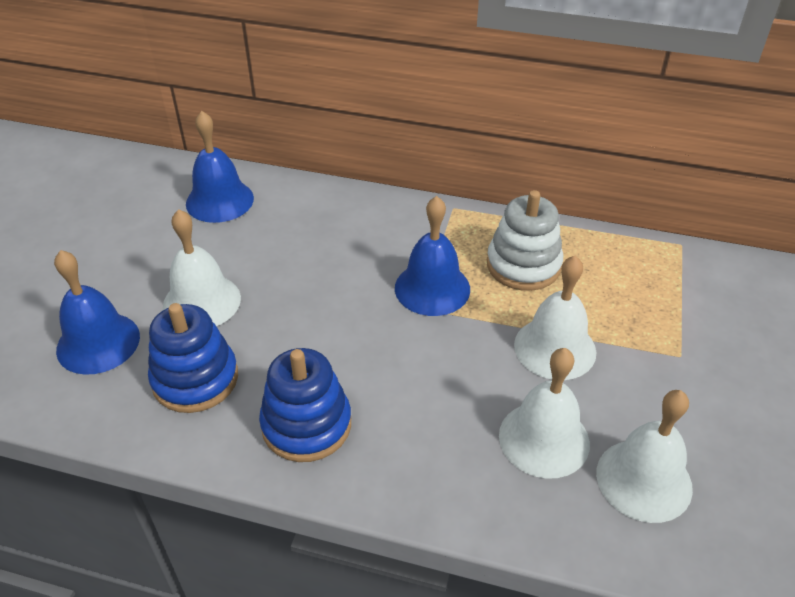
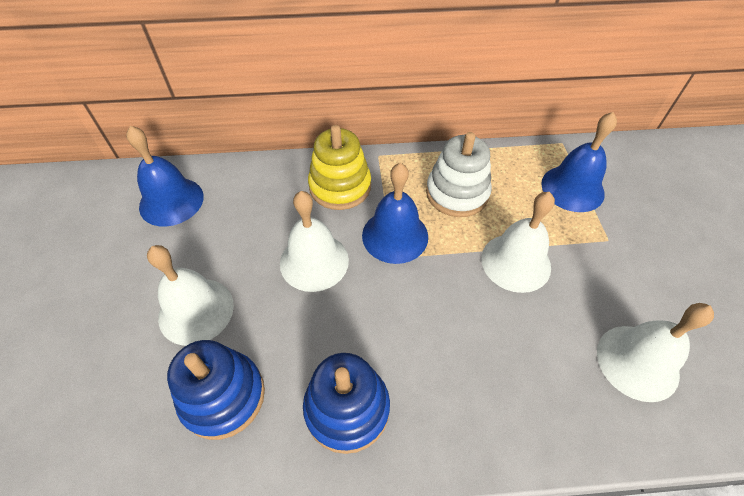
camera: 20 degrees left, 10 degrees up
(98, 343) = (108, 388): blue bell -> blue bell (572, 188)
(396, 228) = (340, 186): none -> yellow stacking toy
(544, 439) = (547, 351): white bell -> white bell (314, 261)

